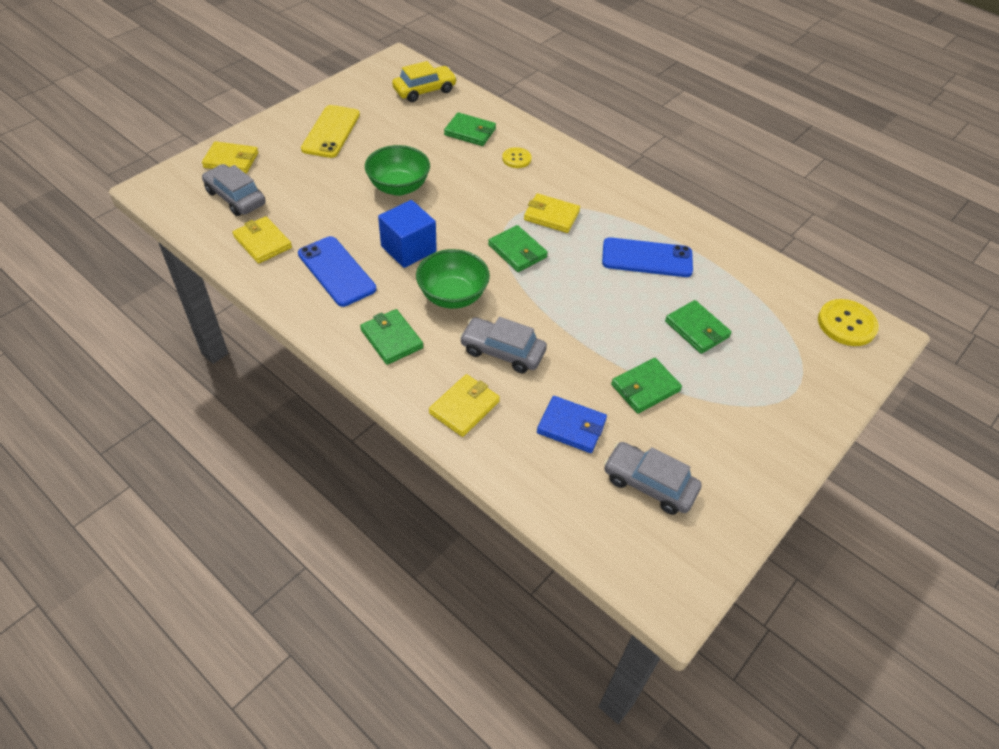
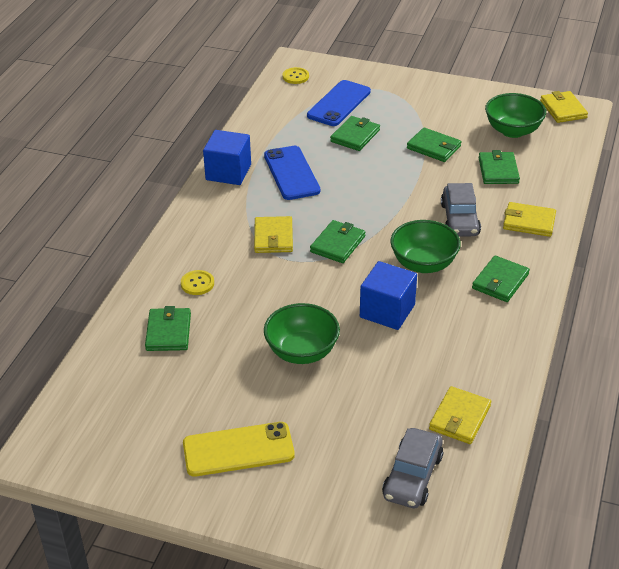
camera: 110 degrees left, 10 degrees down
(231, 160) = (352, 517): yellow wallet -> yellow wallet (563, 109)
(336, 271) = (454, 346): blue phone -> blue phone (339, 104)
(424, 90) = (101, 399): yellow car -> none
(571, 426) = (498, 170): blue wallet -> green wallet
(649, 484) = (512, 131): grey car -> green bowl
(668, 218) = (228, 172): none -> blue cube
(846, 324) = (295, 76): yellow button -> yellow button, size x0.60

